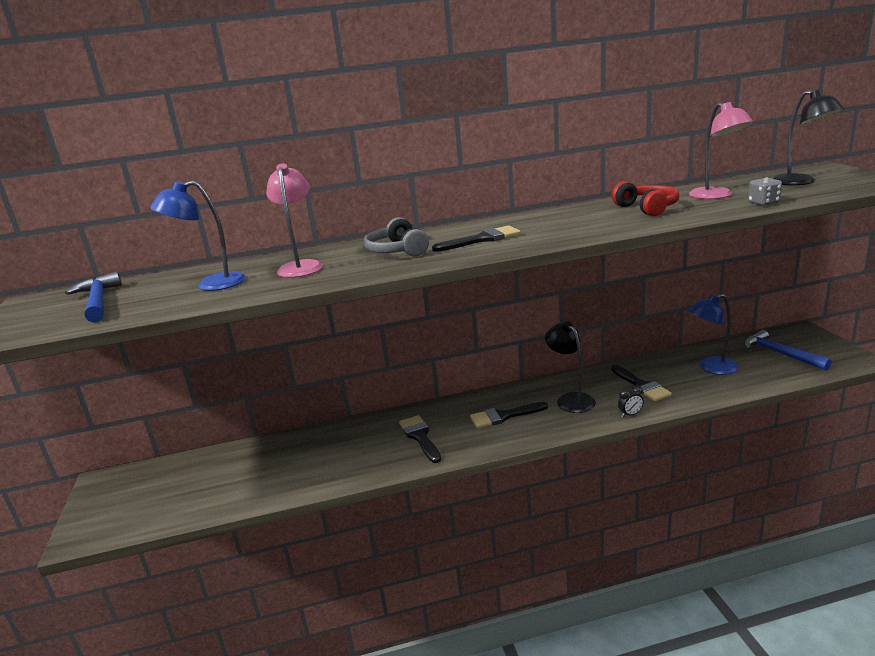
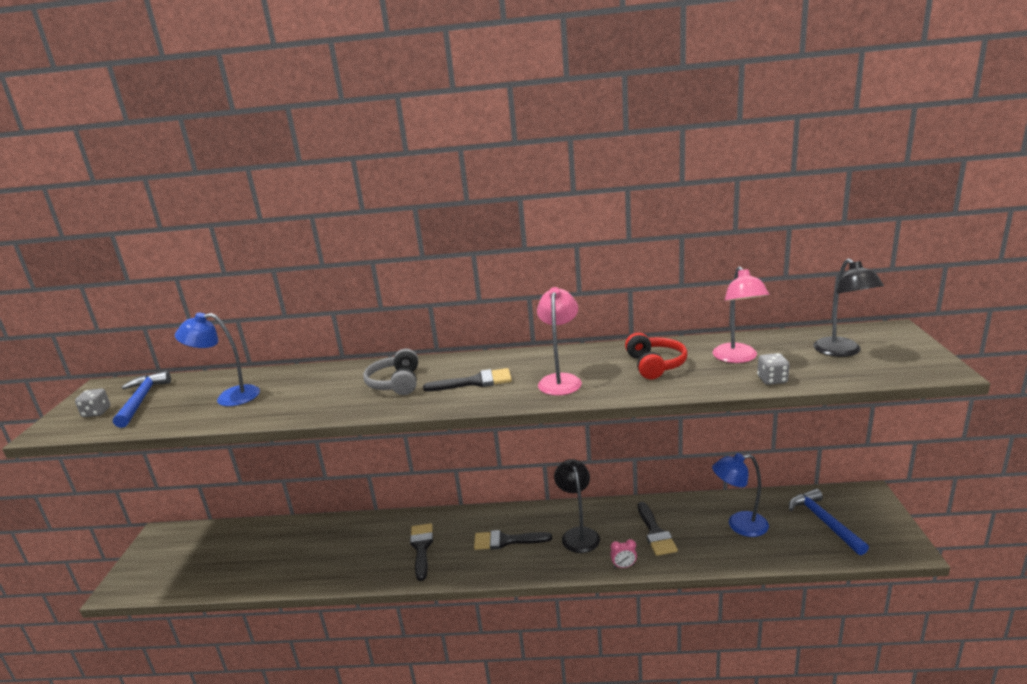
camera: 15 degrees right, 0 degrees up
(47, 317) = (96, 412): none -> grey dice
(301, 266) = (309, 388): pink lamp -> pink lamp (560, 380)
(630, 414) = (624, 566): black clock -> pink clock

